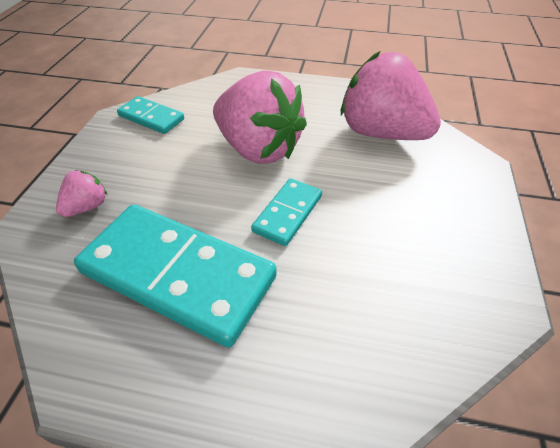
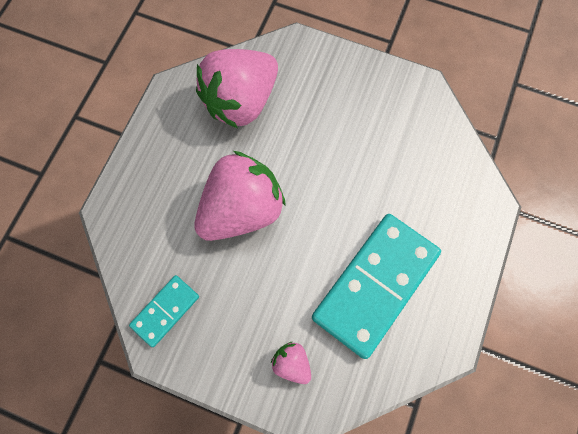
camera: 80 degrees left, 25 degrees up
(287, 213) = (327, 199): turquoise domino -> none

